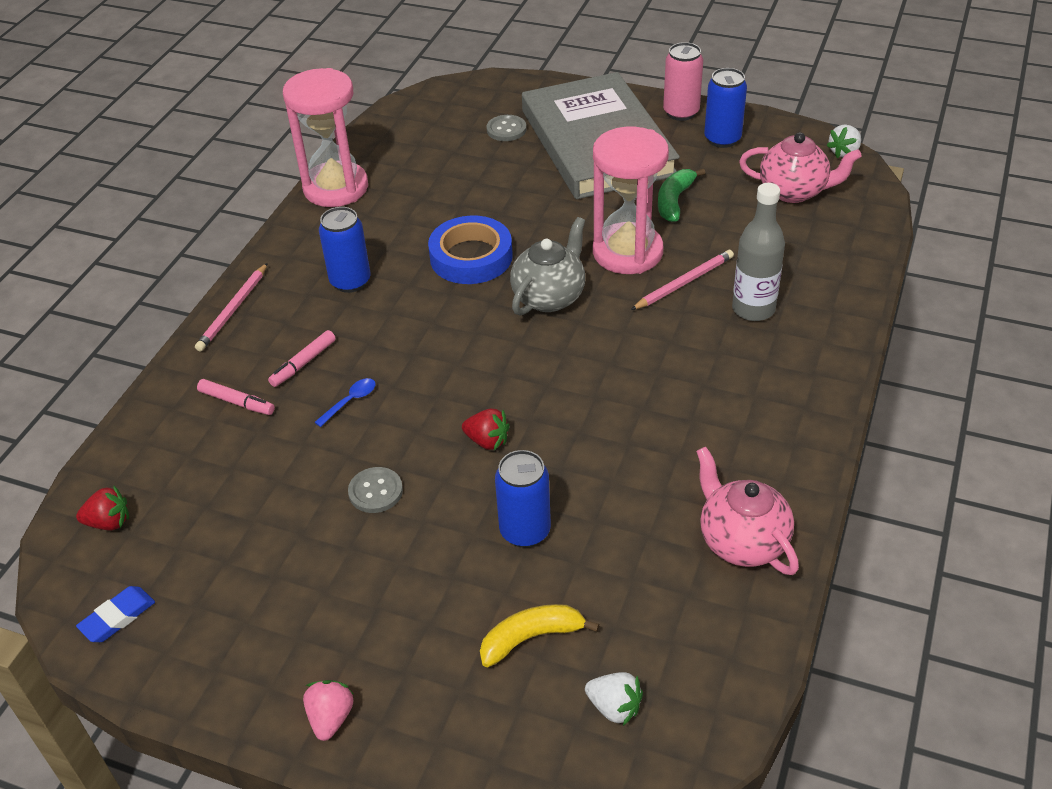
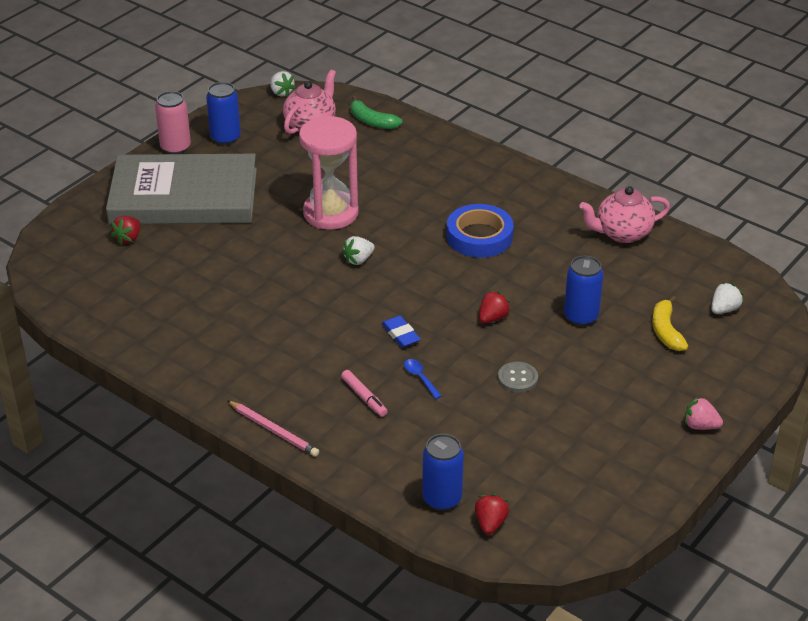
camera: 75 degrees left, 5 degrees down
(117, 617) = (585, 523): blue eraser -> blue eraser (400, 334)
(237, 402) = (390, 439): pink marker -> none
(336, 188) = (141, 348): pink hourglass -> none
(350, 281) = (278, 358): blue can -> blue can (442, 499)
(471, 257) = (287, 289): blue tape -> blue tape (479, 236)
(506, 129) = (128, 238): grey button -> red strawberry
(549, 297) = (358, 260): grey teapot -> white strawberry
(674, 201) = (285, 178): green banana -> green banana (372, 121)
(684, 282) = (379, 197): pink pencil -> none
(753, 309) = (424, 175): grey bottle -> none

